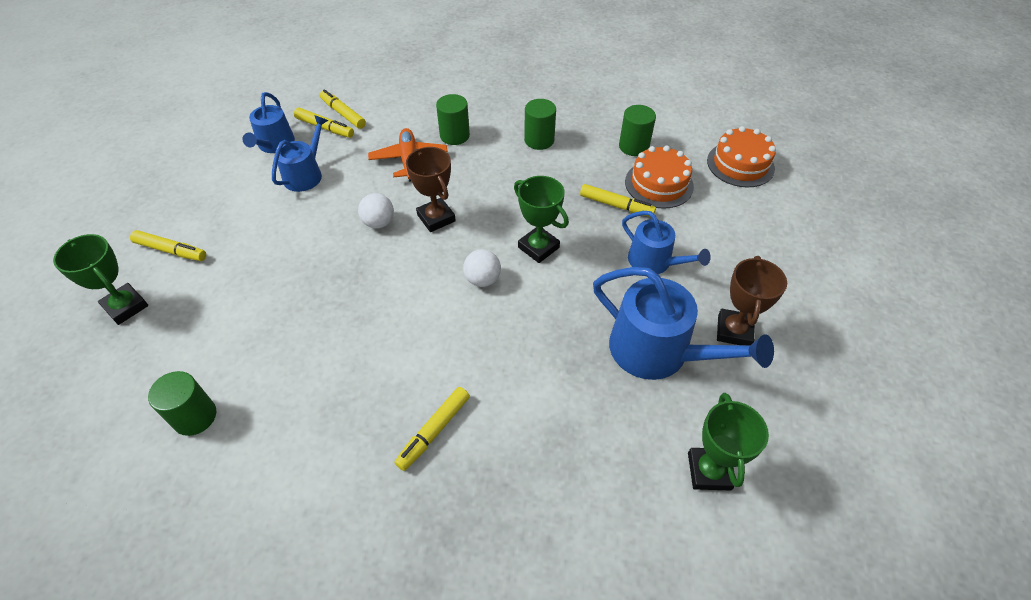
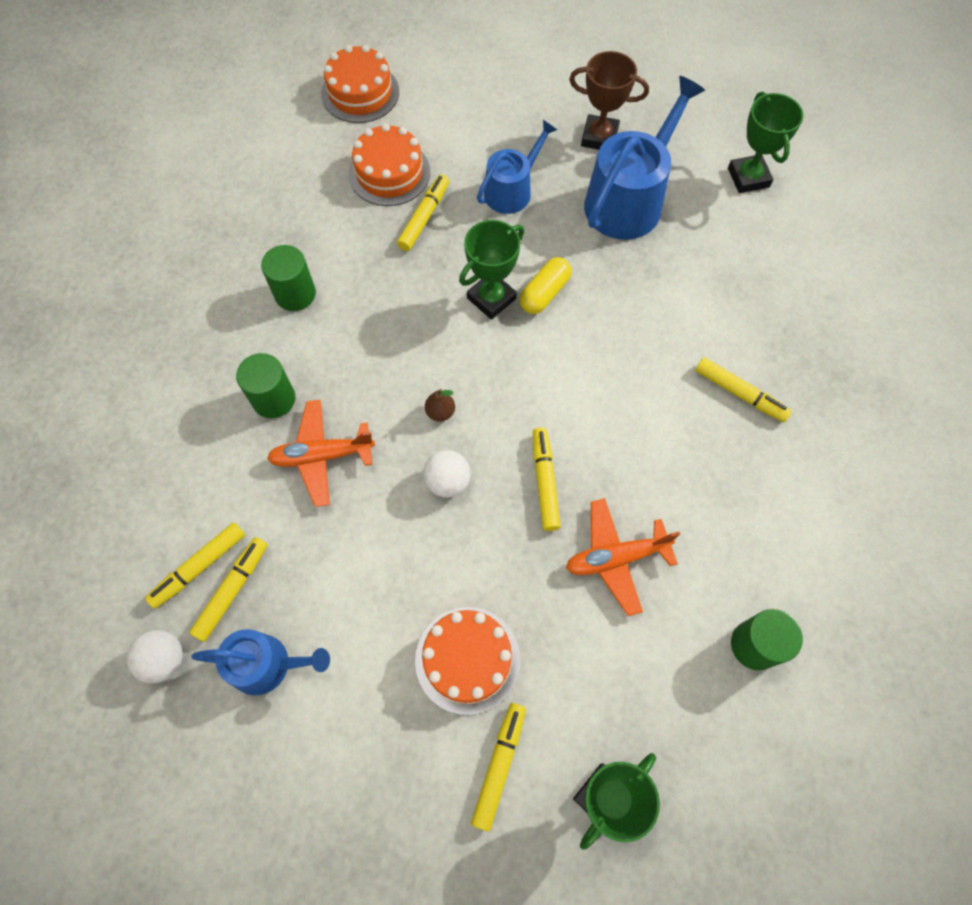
camera: 90 degrees left, 15 degrees up
(246, 234) = (467, 659): none -> orange cake
(295, 322) = (616, 558): none -> orange plane
(305, 174) = (344, 599): blue watering can -> none
(369, 279) = (544, 481): none -> yellow marker
(436, 218) = (440, 412): brown trophy -> brown pear
(482, 279) = (542, 355): white ball -> white ball (164, 659)
(545, 282) = (544, 293): none -> yellow capsule
(633, 146) = (318, 191): green cylinder -> none
(709, 471) = (748, 177): green trophy -> green trophy turned 75 degrees clockwise

